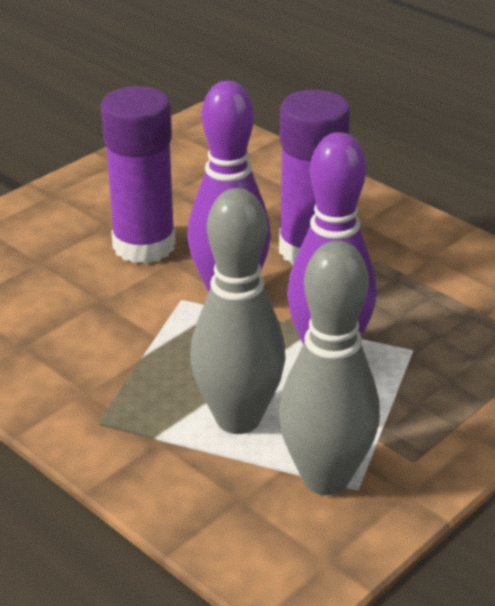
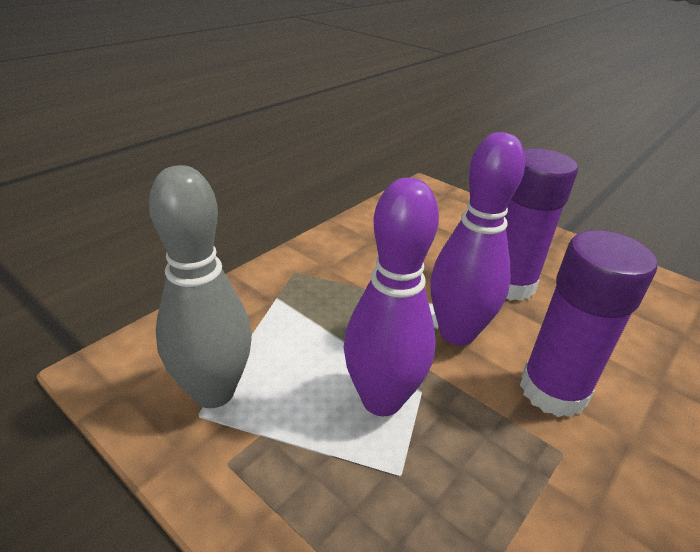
camera: 85 degrees right, 0 degrees up
(238, 419) = (293, 339): grey bowling pin -> none

